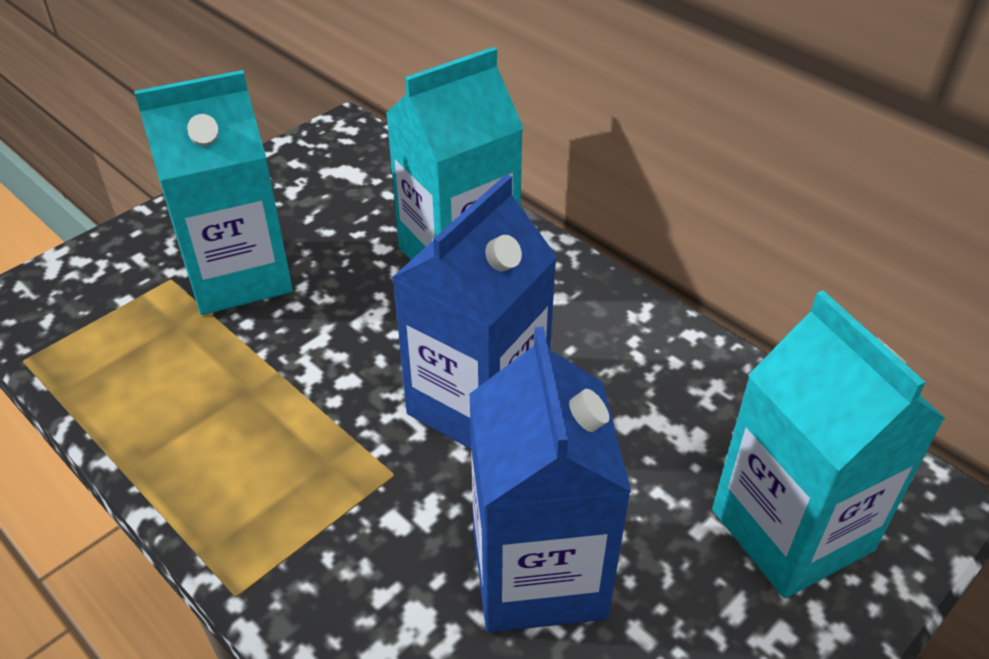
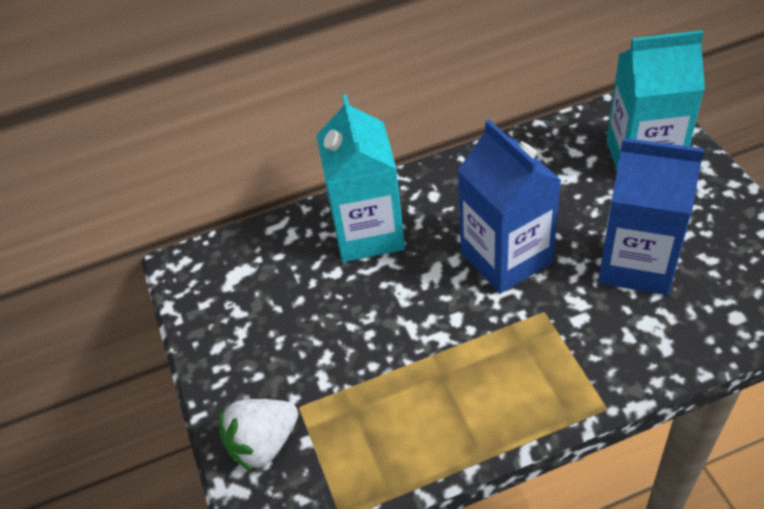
camera: 60 degrees left, 5 degrees up
(114, 266) = (263, 444): none -> white strawberry
(238, 275) = (320, 362): turquoise carton -> none

